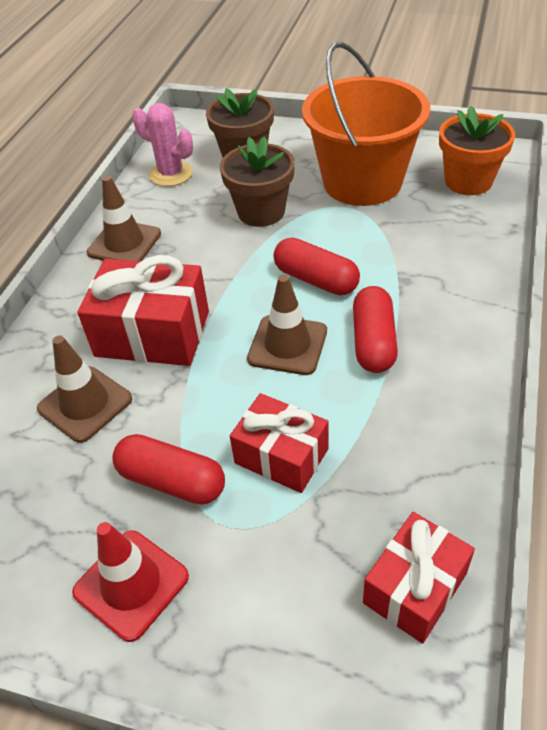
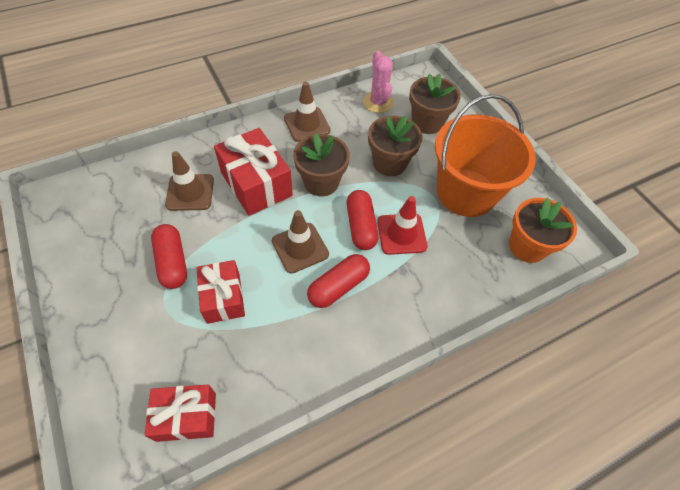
camera: 40 degrees right, 10 degrees up
(131, 584) = (105, 290): red traffic cone -> red traffic cone (401, 234)
(220, 277) = (321, 182): none -> brown flower pot

